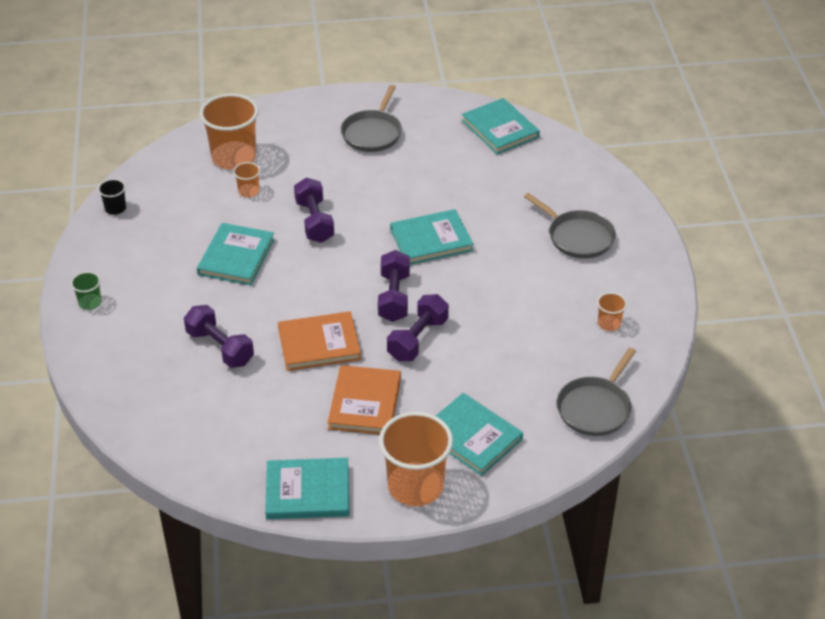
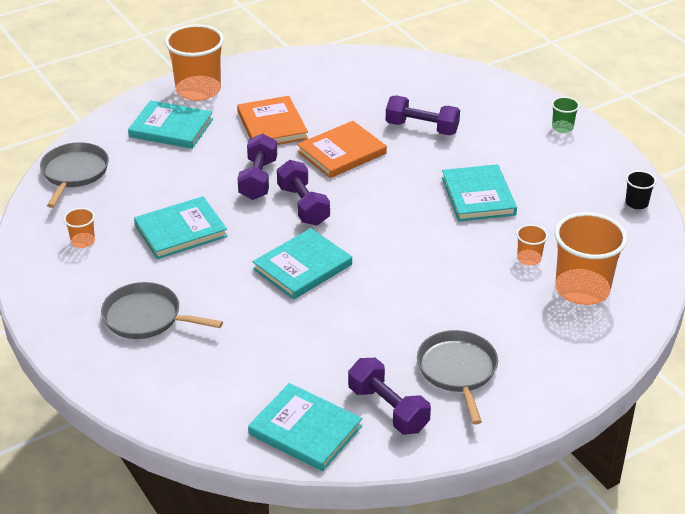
camera: 155 degrees right, 5 degrees down
(308, 491) = (276, 68): turquoise book -> turquoise book (181, 231)
(314, 221) = (435, 249): purple dumbbell -> purple dumbbell (388, 409)

